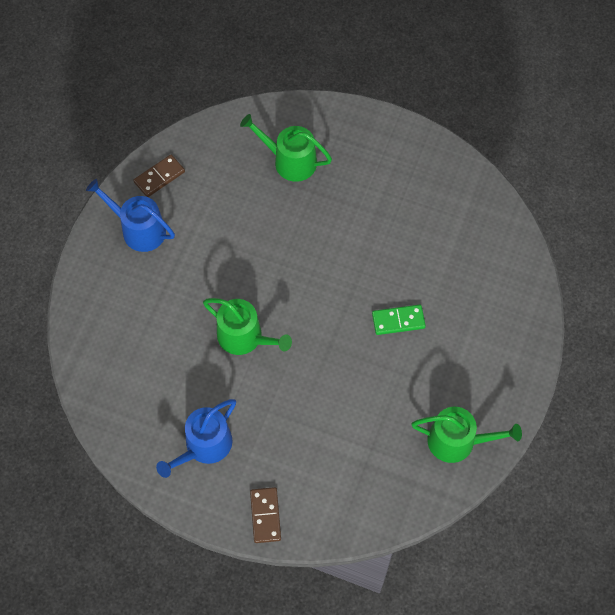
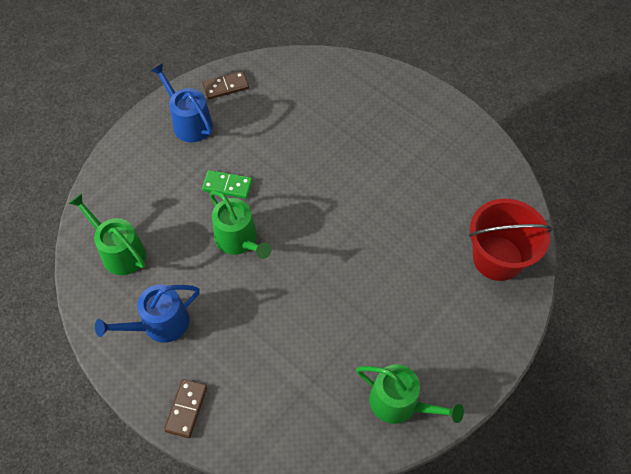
camera: 20 degrees right, 5 degrees down
(290, 161) = (342, 106): green watering can -> green watering can (119, 251)
(398, 320) = (385, 271): green domino -> green domino (227, 185)
(497, 273) = (497, 258): none -> red bucket

